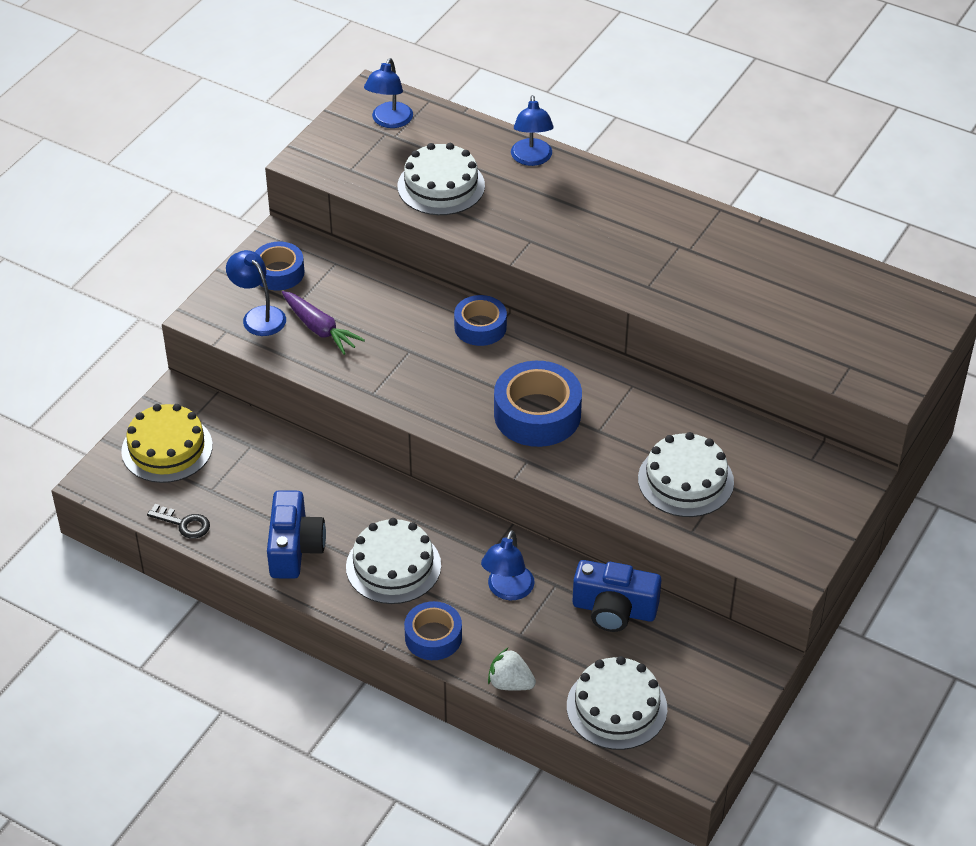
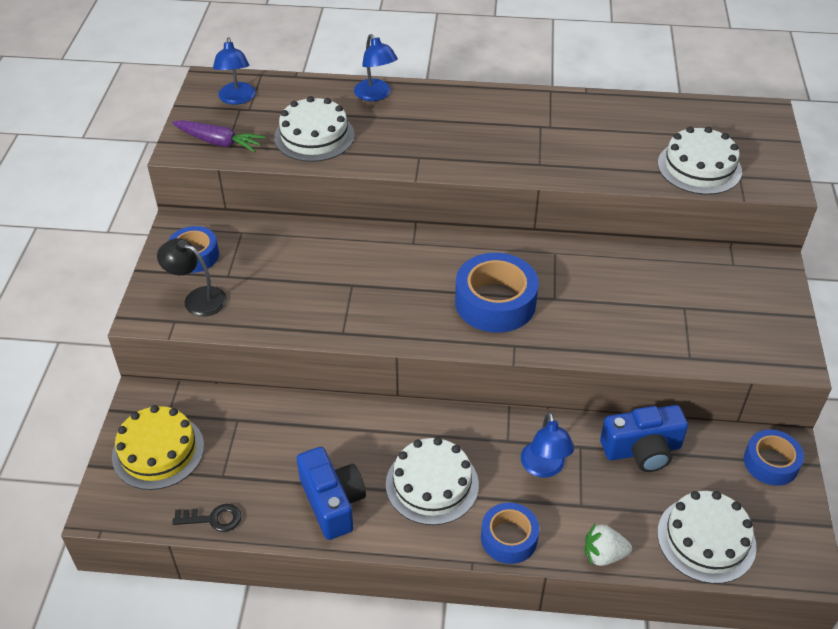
camera: 25 degrees left, 0 degrees up
(258, 316) = (197, 298): blue lamp -> black lamp
(319, 328) = (260, 292): purple carrot -> purple carrot (218, 142)
(480, 327) = (399, 246): blue tape -> blue tape (770, 463)
(685, 480) = (653, 315): white cake -> white cake (699, 167)

